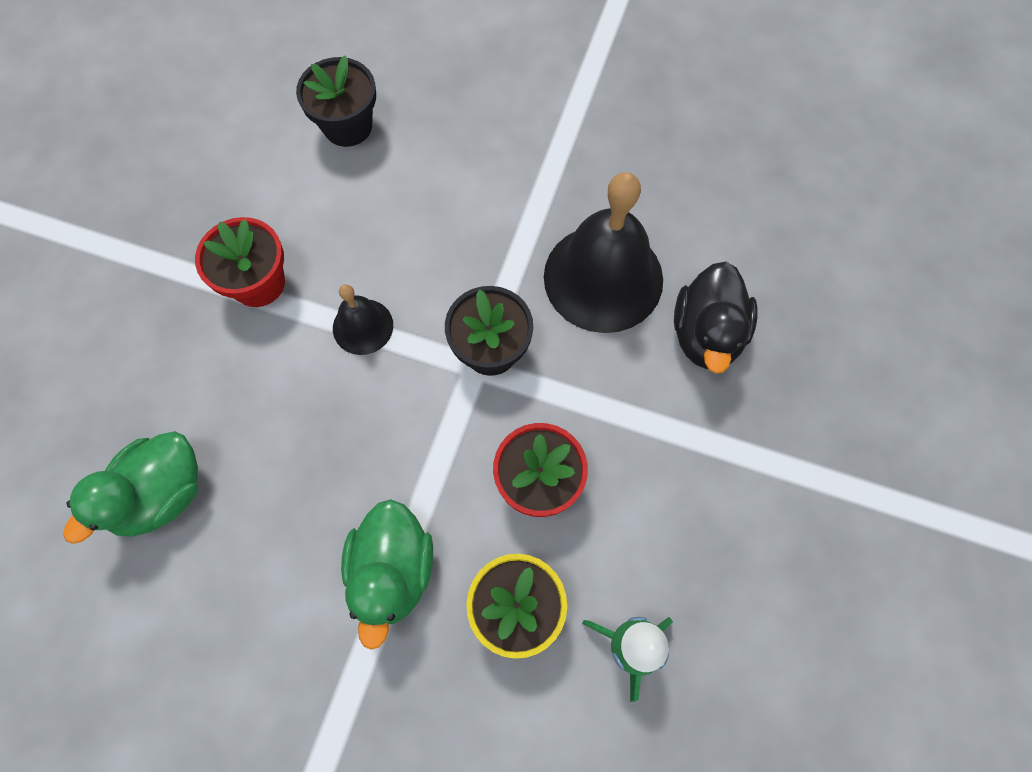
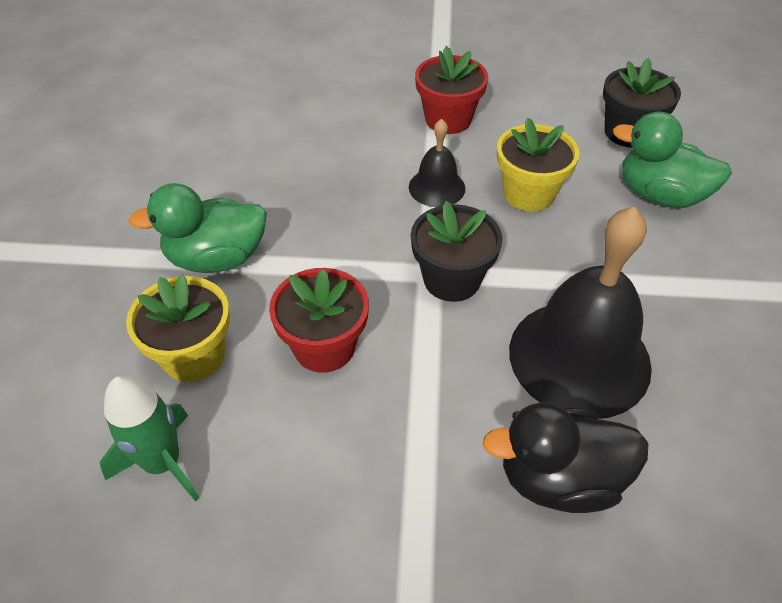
camera: 75 degrees right, 20 degrees down
(162, 494) = (256, 116): green duck -> green duck (660, 195)
(402, 246) = (528, 193): none -> yellow flower pot

